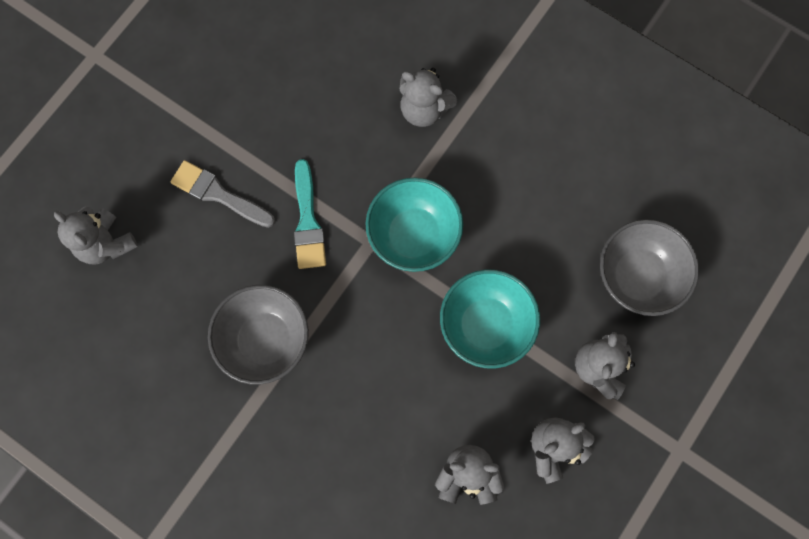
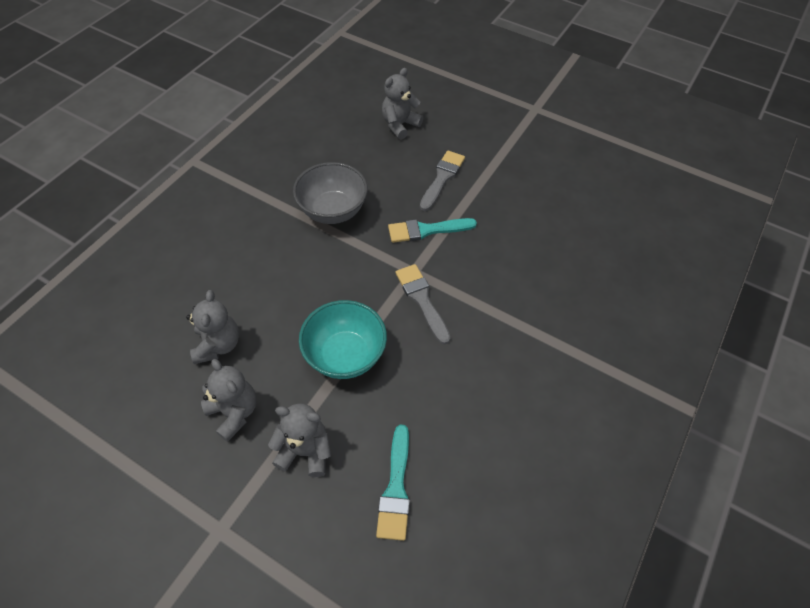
camera: 85 degrees right, 20 degrees down
(413, 235) = (421, 300): turquoise bowl -> grey brush
(424, 109) = (536, 303): grey teddy bear -> none
(637, 276) = (396, 488): grey bowl -> turquoise brush

